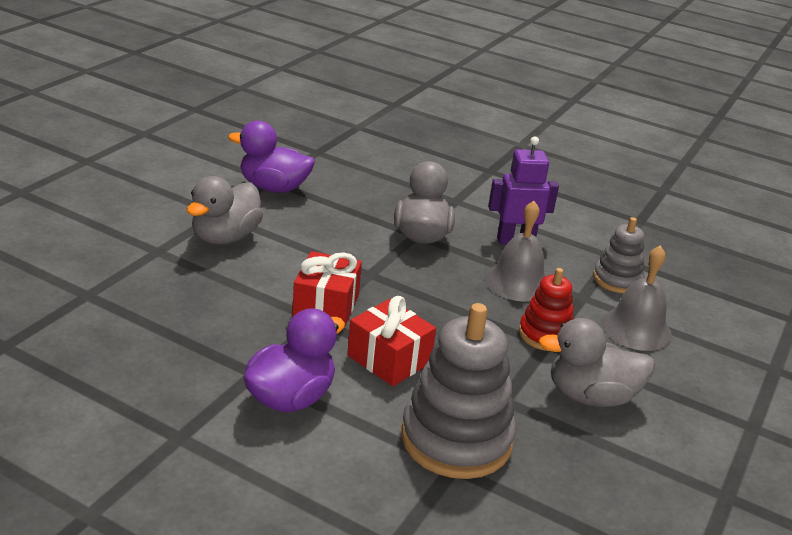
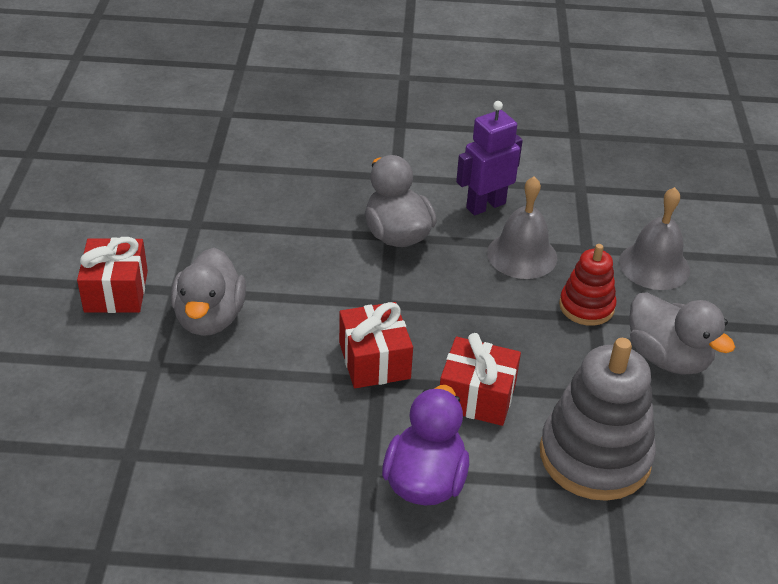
camera: 25 degrees left, 10 degrees up
(175, 200) = (116, 291): none -> red gift
(274, 187) = (206, 232): purple duck -> none
(590, 396) = (667, 358): grey duck -> grey duck turned 105 degrees counterclockwise
(617, 280) = (602, 215): grey stacking toy -> none

